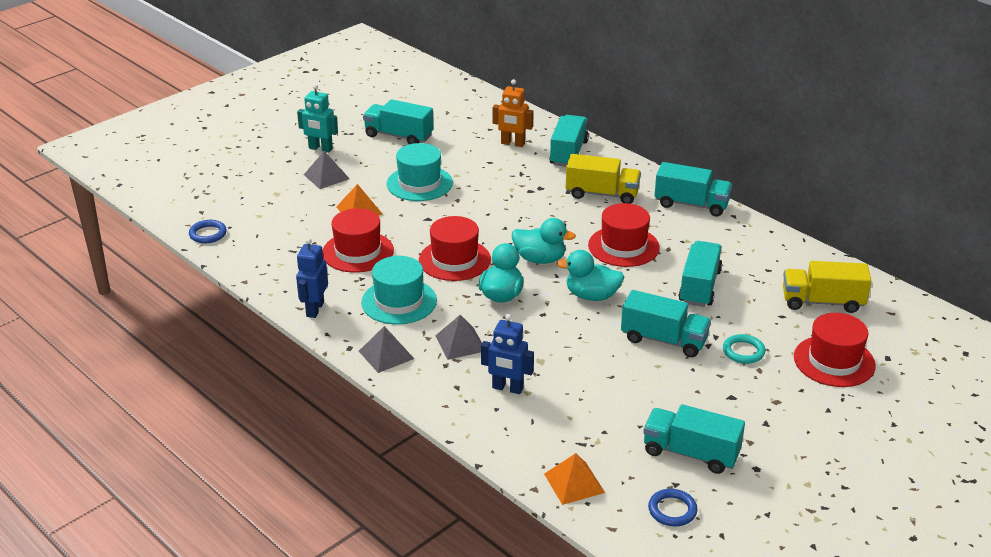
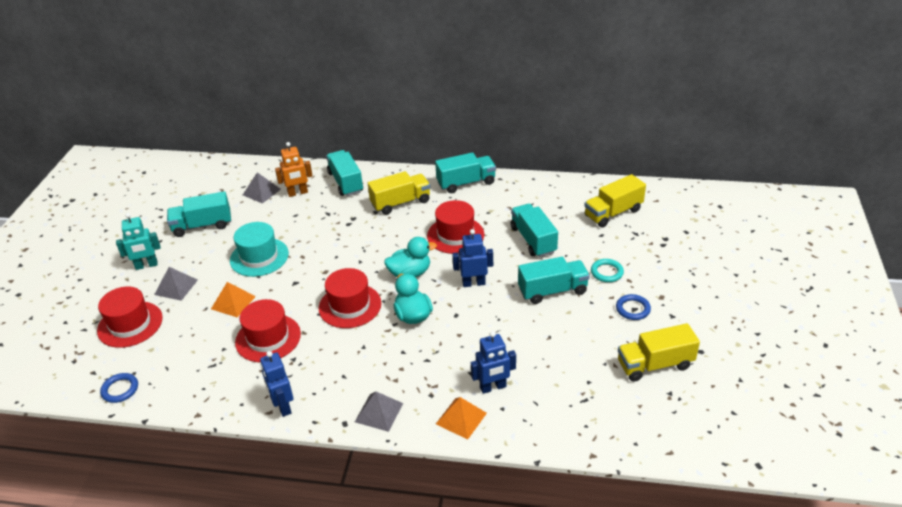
camera: 35 degrees left, 5 degrees up
(399, 301) = (343, 362): turquoise hat -> none
(460, 343) = (423, 370): grey pyramid -> grey pyramid (261, 192)
(574, 483) = (612, 433): orange pyramid -> orange pyramid (461, 418)
(592, 296) = (473, 283): turquoise duck -> blue robot
(672, 510) = (688, 414): blue ring -> blue ring (633, 309)
(690, 453) = (655, 364): turquoise truck -> yellow truck
(834, 361) = (662, 250): red hat -> red hat (130, 324)

